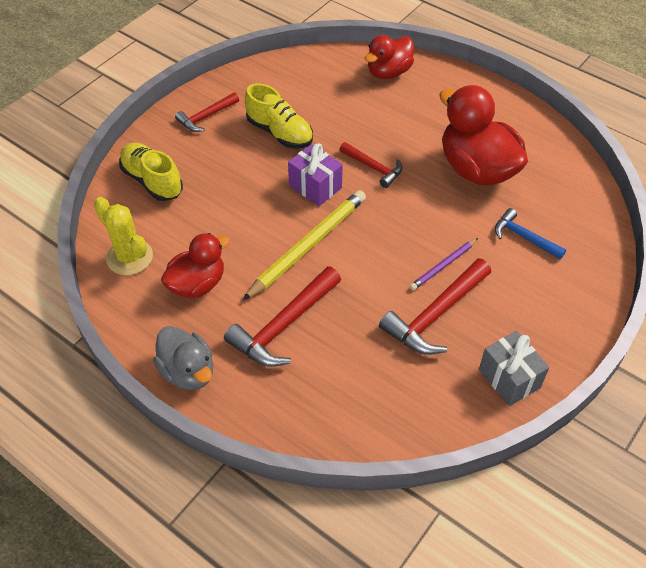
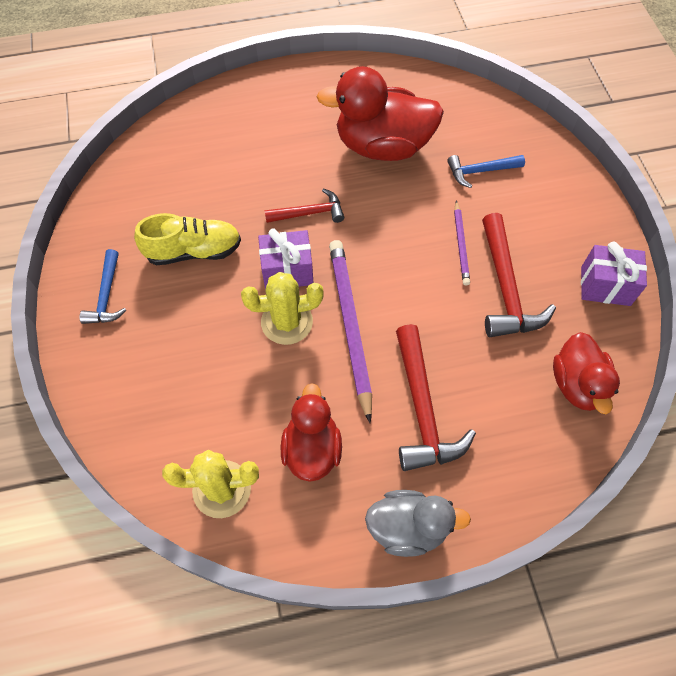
camera: 50 degrees left, 10 degrees up
(152, 181) = (141, 401): yellow shoe -> none
(206, 117) = (107, 296): red hammer -> blue hammer
(276, 211) = (287, 322): none -> yellow cactus
(308, 246) = (350, 326): yellow pencil -> purple pencil
(388, 72) = (211, 120): red duck -> red duck (577, 384)
(509, 378) = (605, 286): grey gift -> purple gift

